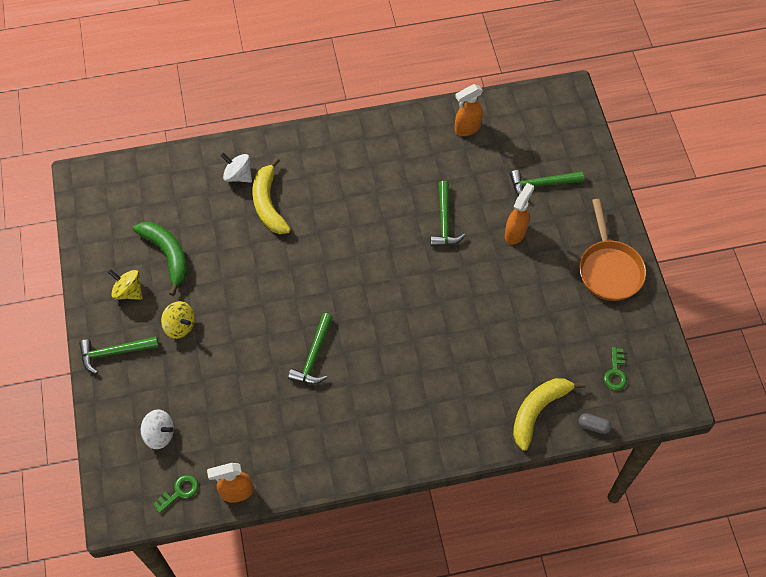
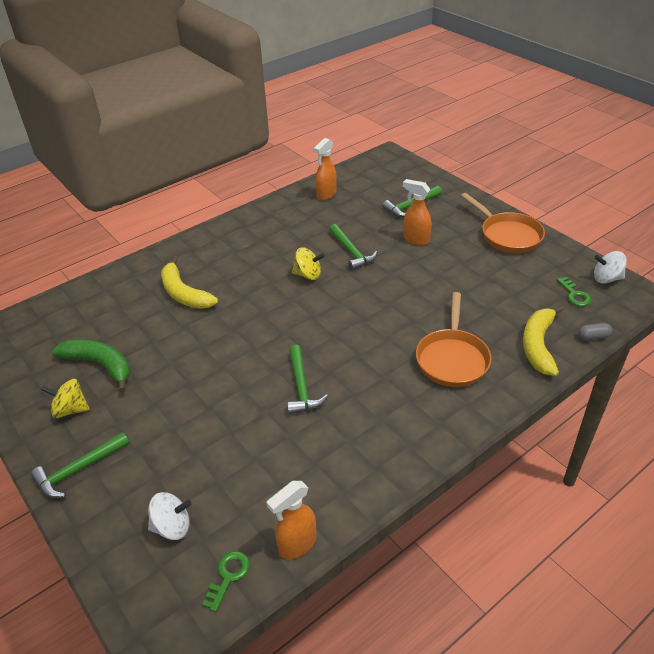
camera: 25 degrees left, 20 degrees down
(180, 326) = (144, 417): yellow spinning top -> yellow spinning top (308, 275)
(238, 175) = (143, 284): white spinning top -> white spinning top (606, 279)
(454, 388) = (452, 358): none -> orange pan
(515, 233) = (415, 239): orange spray bottle -> orange spray bottle turned 60 degrees counterclockwise

